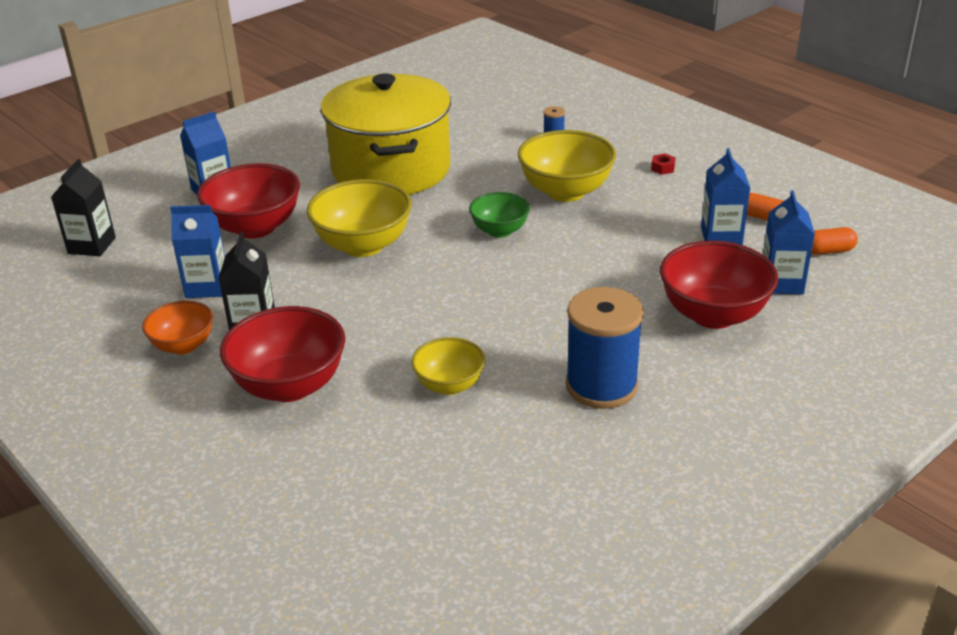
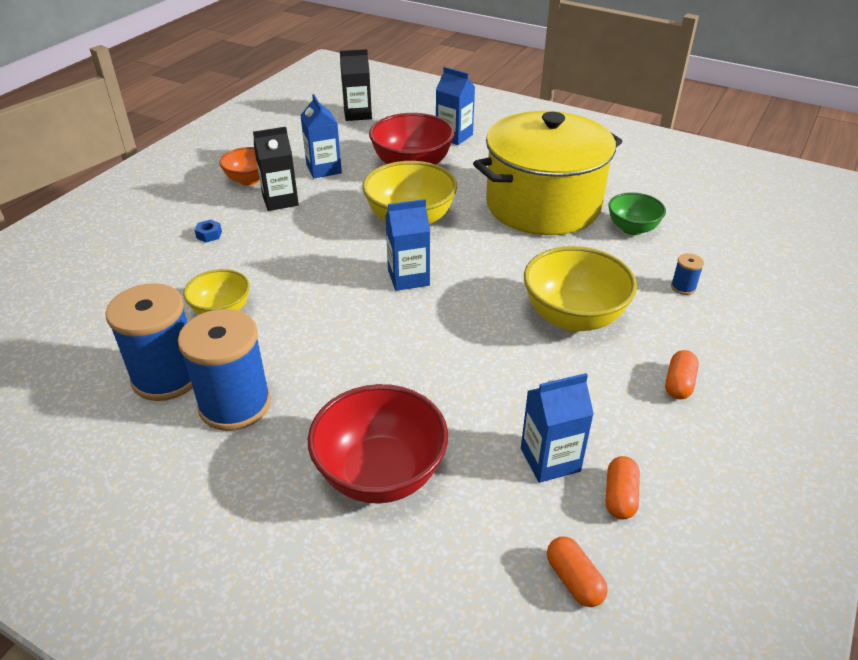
camera: 70 degrees right, 5 degrees up
(289, 386) = (209, 235): red bowl -> blue nut
(499, 231) = (472, 289): green bowl -> green bowl (632, 229)
(541, 429) = (167, 376): none -> blue spool
(662, 168) = (679, 384): red nut -> orange capsule
(781, 283) = (471, 533): blue carton -> blue carton (408, 277)

